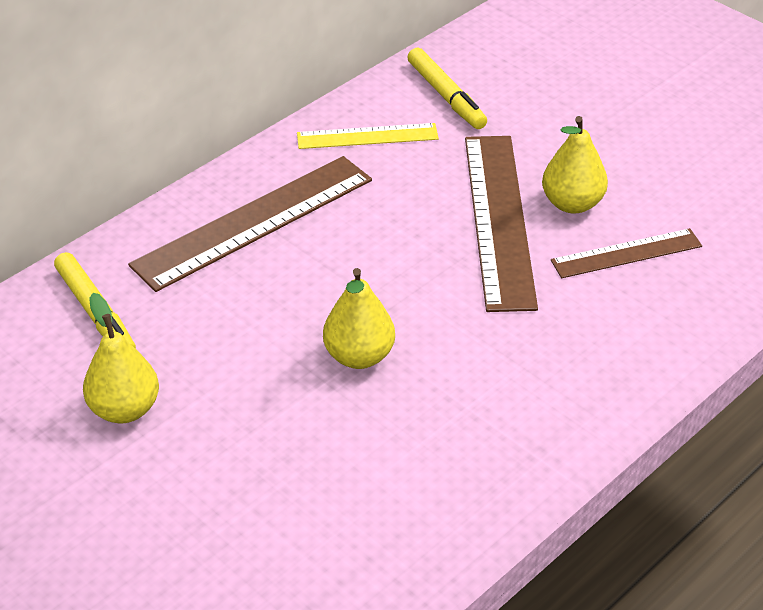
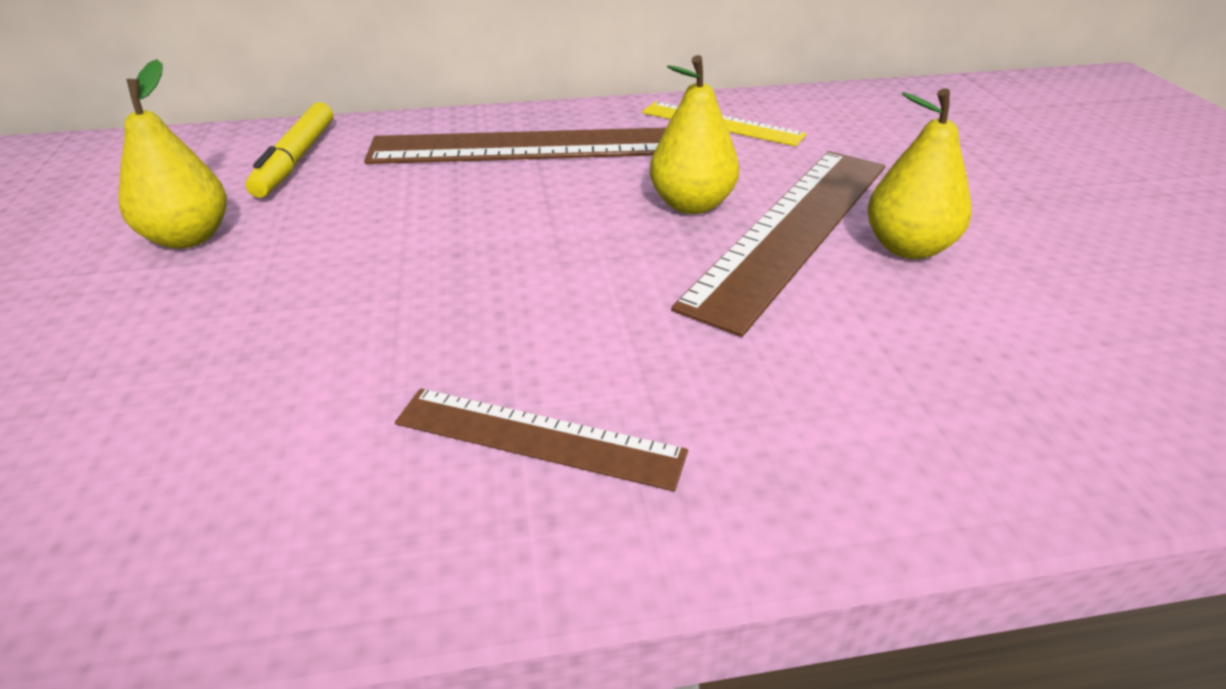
camera: 35 degrees right, 5 degrees down
(359, 356) = (466, 291): yellow pear -> yellow pear (691, 204)
(446, 96) = (842, 120): yellow marker -> none
(626, 253) = (941, 325): brown ruler -> brown ruler (539, 437)

